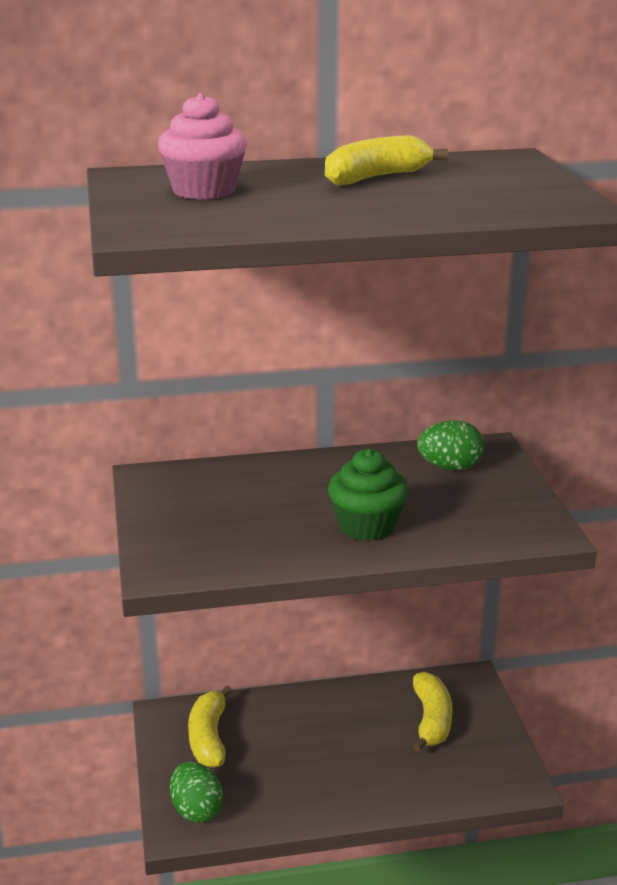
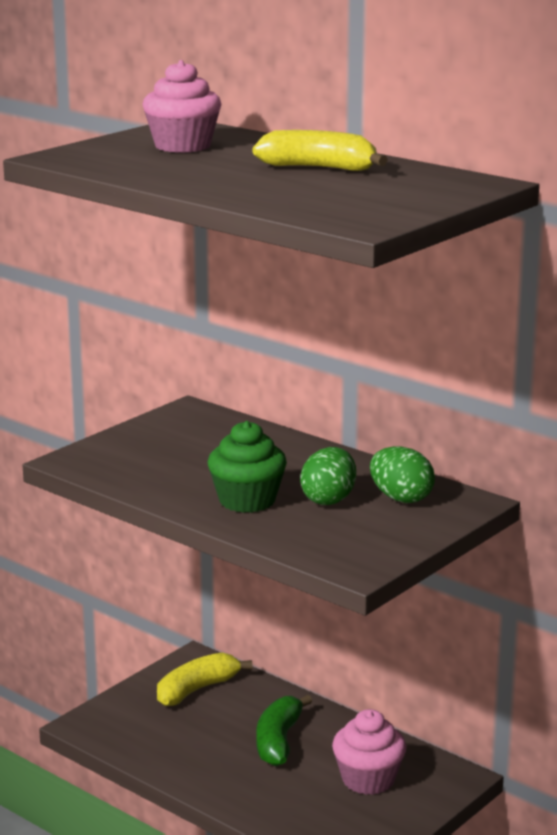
camera: 50 degrees right, 5 degrees down
(196, 810) = (113, 723): green egg -> green egg (329, 499)
(332, 735) = (278, 741): none -> green banana
(431, 720) = (368, 779): yellow banana -> pink cupcake

